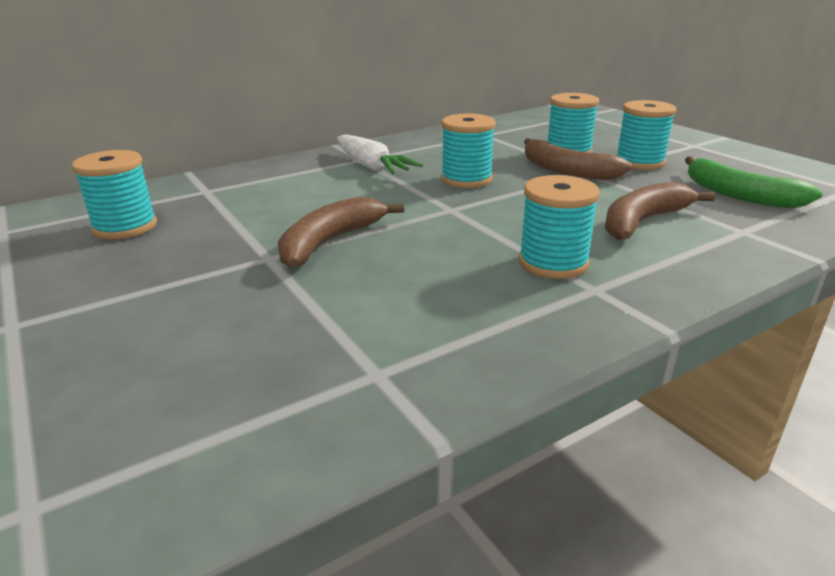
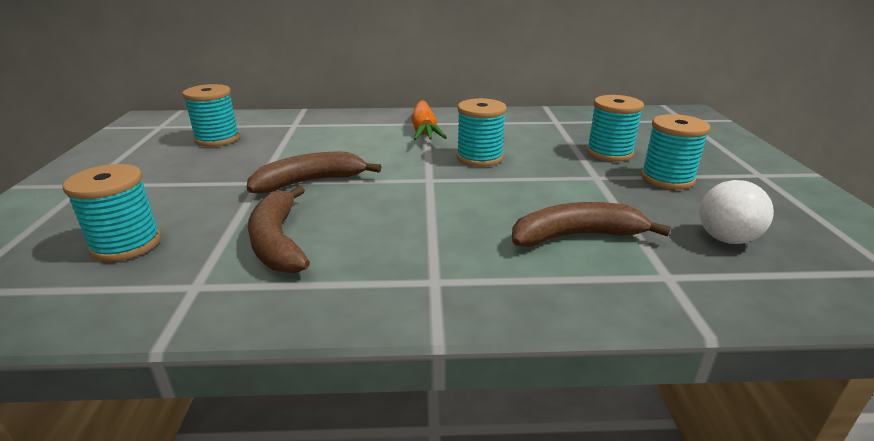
camera: 30 degrees right, 0 degrees up
(371, 166) = (424, 130): white carrot -> orange carrot
(553, 263) = (436, 248): turquoise spool -> turquoise spool (126, 244)
(566, 171) = (579, 170): brown banana -> brown banana (277, 242)
(739, 195) = (726, 239): green banana -> white ball

